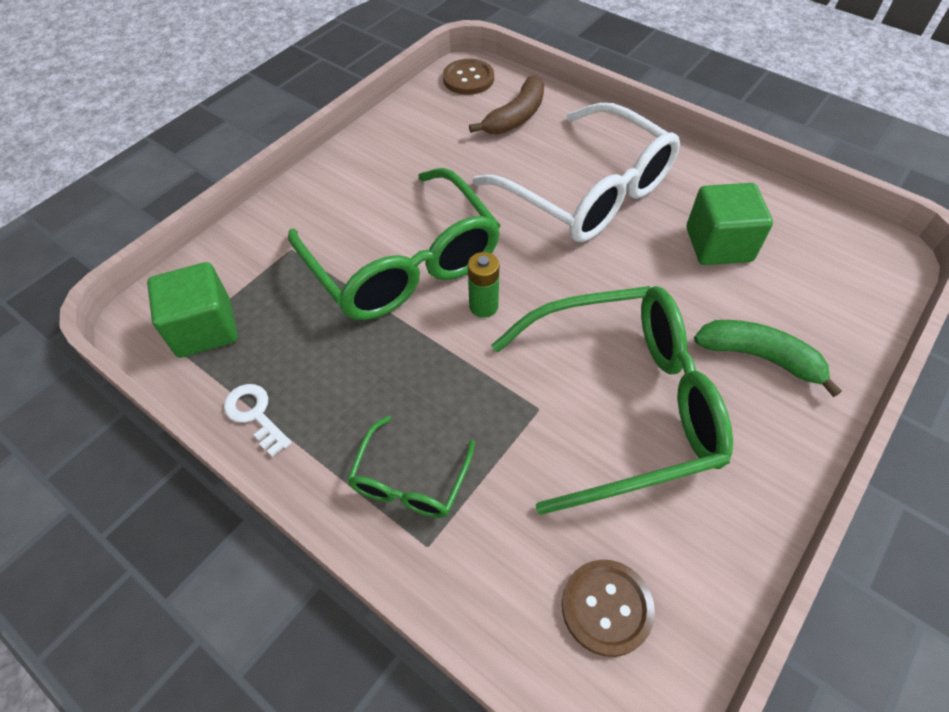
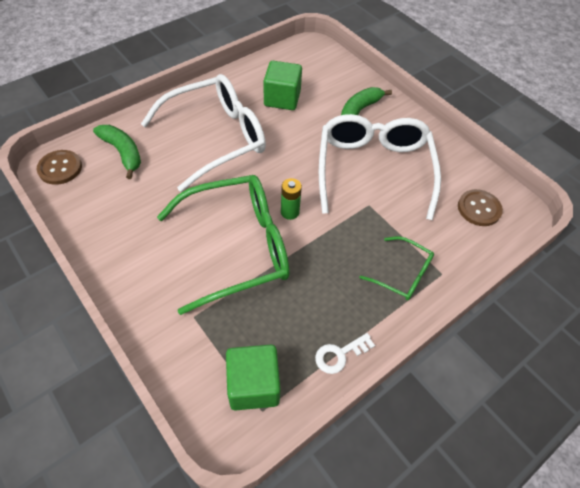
camera: 80 degrees left, 0 degrees up
(516, 117) = (123, 152): brown banana -> green banana
(623, 403) = (373, 169): green glasses -> white glasses

